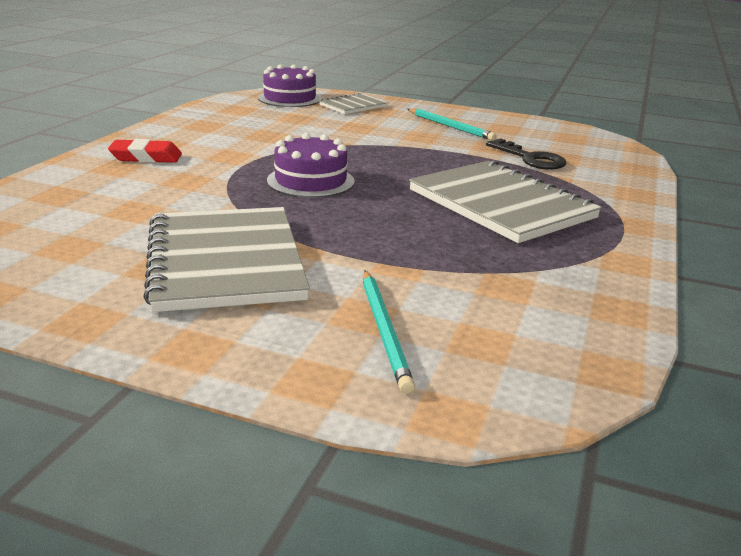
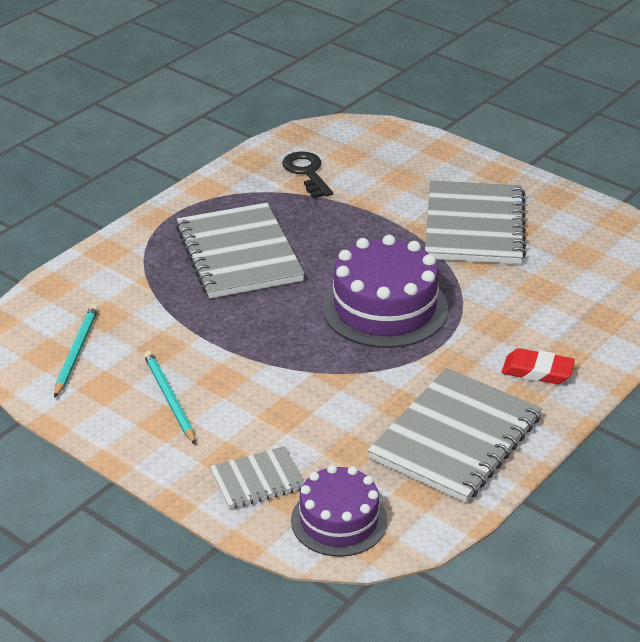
camera: 160 degrees left, 10 degrees up
(218, 125) = (455, 438): none -> grey notebook
(310, 181) = (385, 308): purple cake -> purple cake, size x1.55
(384, 331) = (395, 167): turquoise pencil -> turquoise pencil (76, 352)
(530, 158) = (143, 316): black key -> black key (307, 172)

